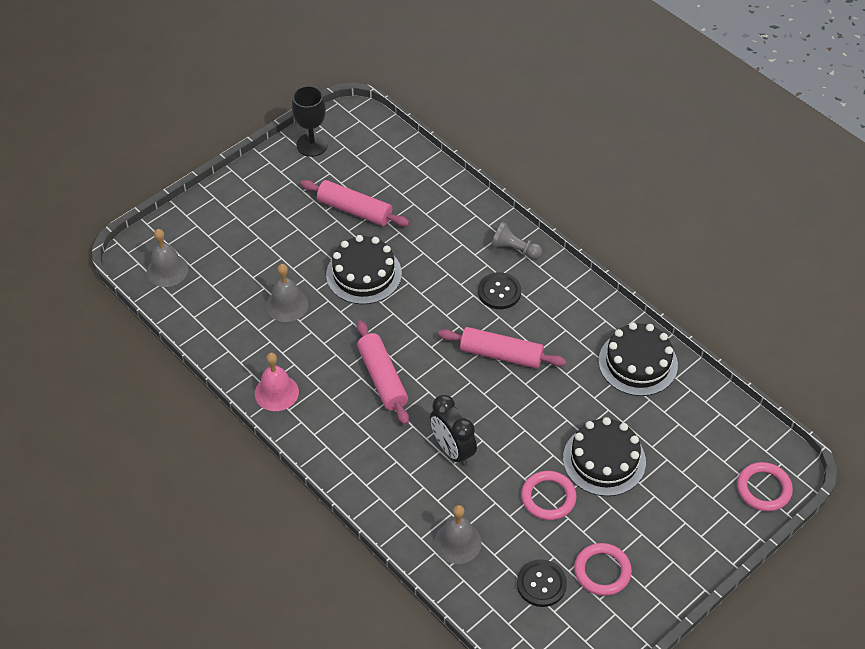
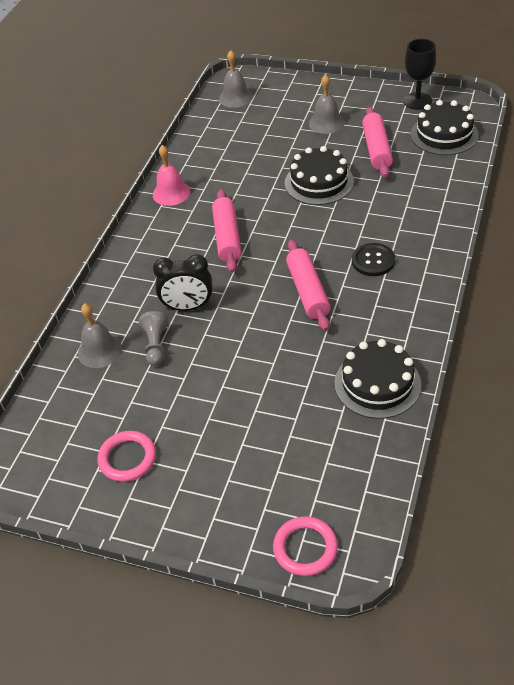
camera: 65 degrees right, 5 degrees down
(287, 305) = (254, 160): grey bell -> grey bell (326, 123)
(382, 378) = (227, 237): pink rolling pin -> pink rolling pin turned 45 degrees counterclockwise
(452, 450) = (188, 307): black clock -> black clock turned 120 degrees counterclockwise
(514, 249) = (428, 249): grey pawn -> grey pawn (156, 345)
(541, 584) = (90, 422): black button -> none
(548, 497) = (181, 387): pink ring -> none
(604, 460) = (248, 407): black cake -> black cake (444, 134)

